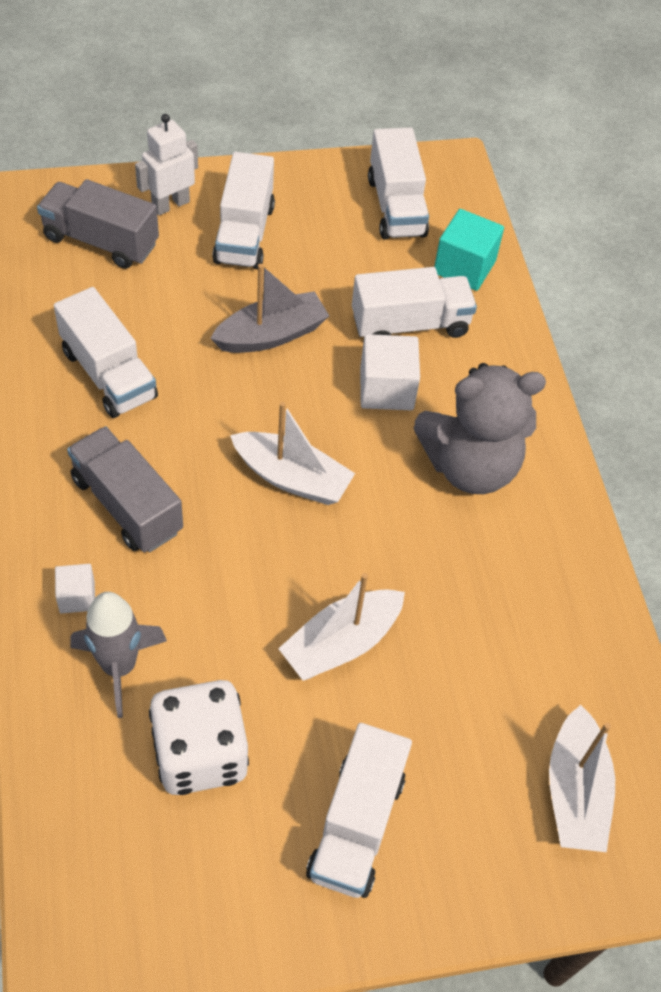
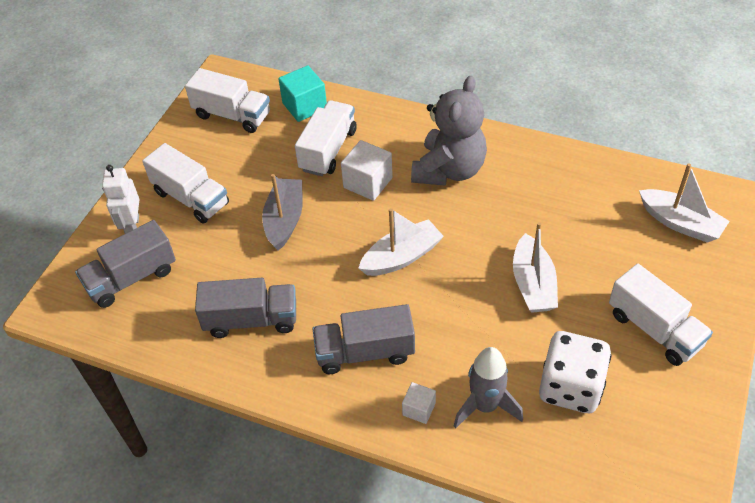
camera: 50 degrees left, 5 degrees down
(109, 374) = (251, 320): white truck -> grey truck

